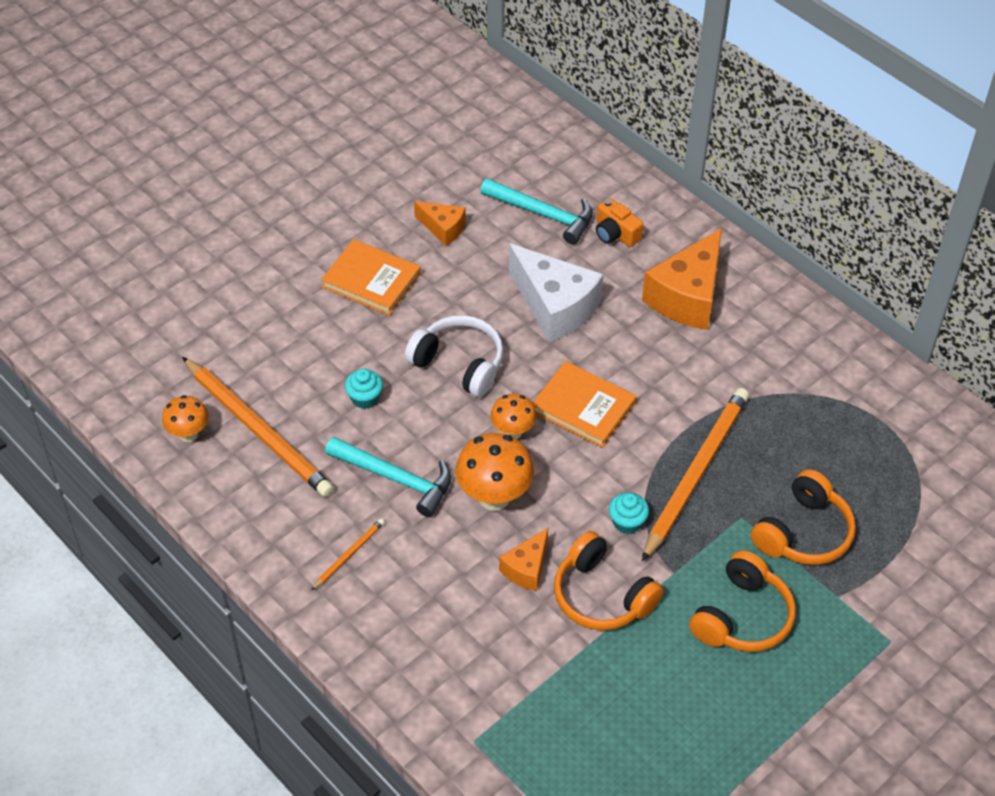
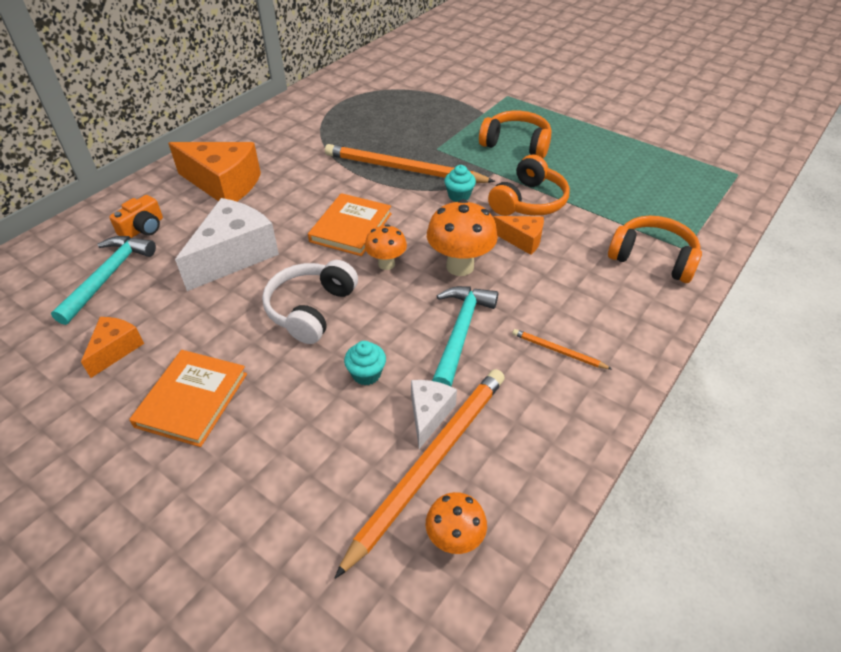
camera: 100 degrees left, 5 degrees down
(306, 437) = (429, 414): none -> white cheese
(803, 533) = (440, 125): orange headphones -> orange headphones (653, 258)

